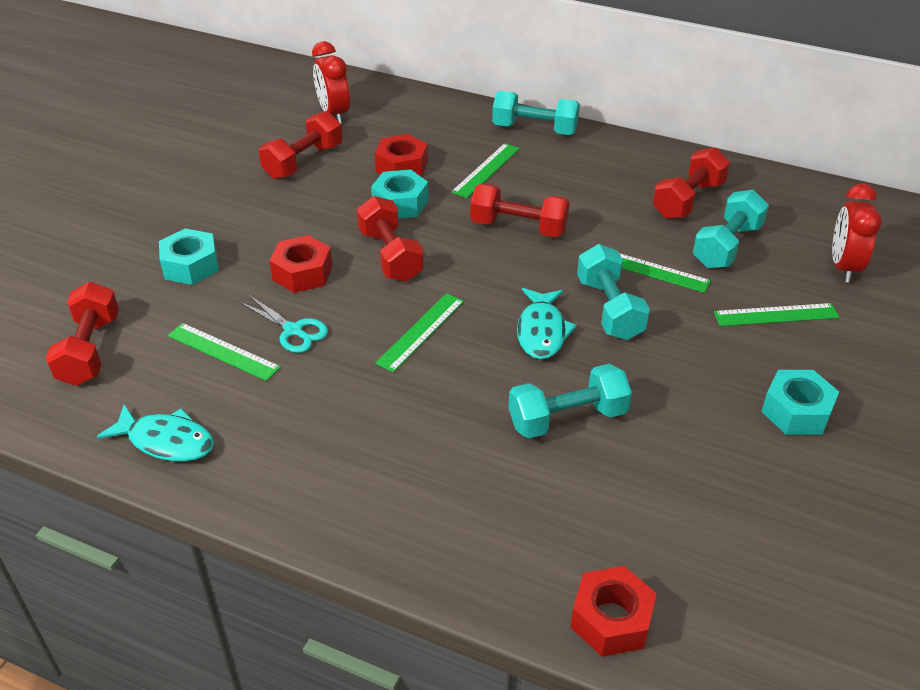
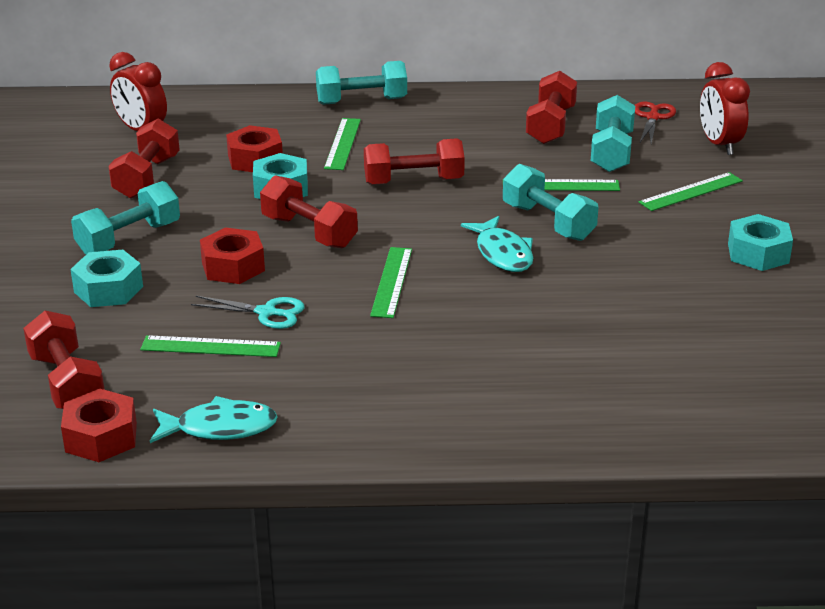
camera: 25 degrees left, 10 degrees down
(567, 418) = (577, 308): turquoise dumbbell -> turquoise dumbbell (129, 238)
(611, 619) = (723, 428): red nut -> red nut (101, 437)
(796, 217) = (652, 117): none -> red scissors

